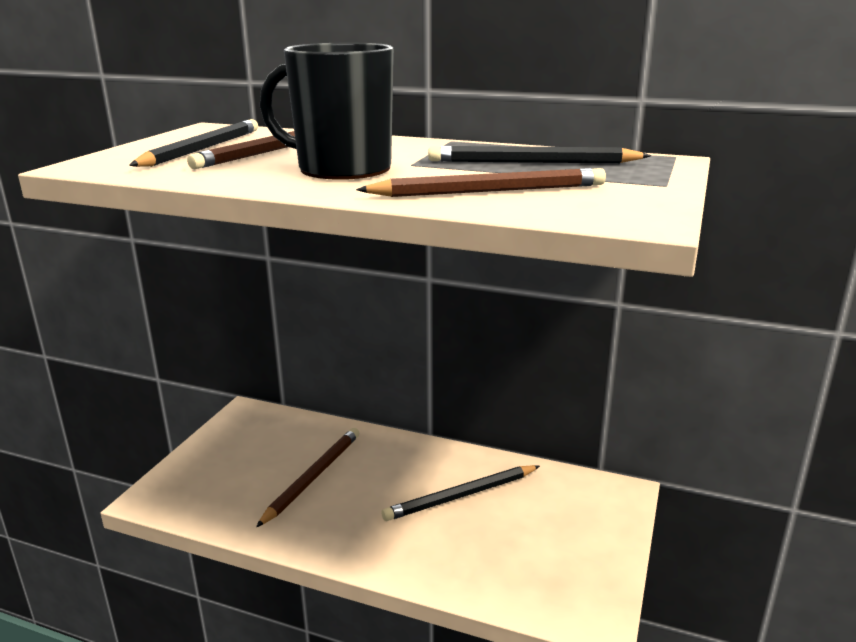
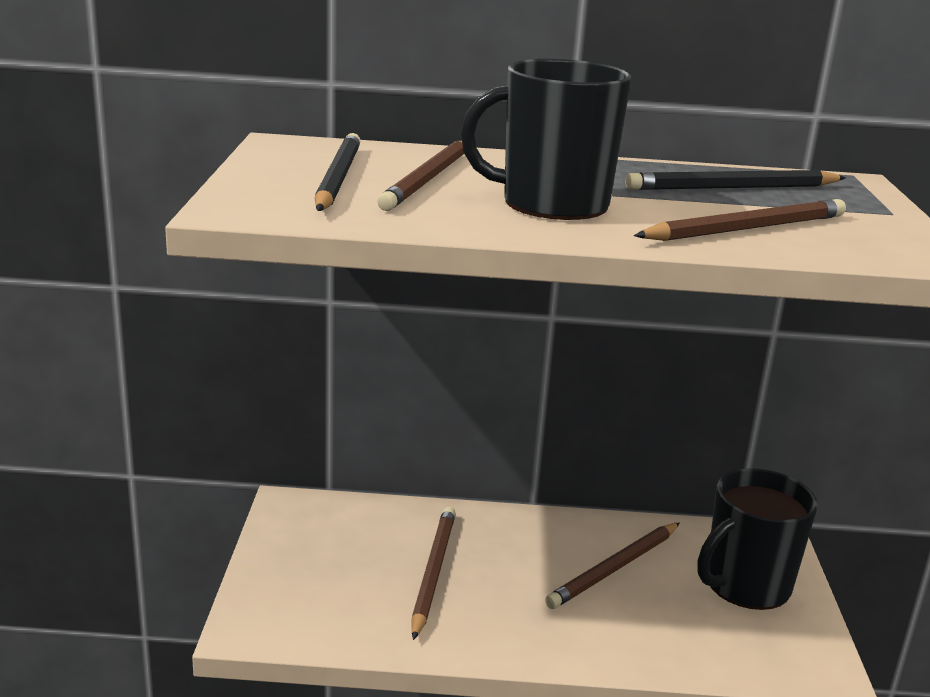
camera: 20 degrees left, 0 degrees up
(461, 496) = (614, 568): black pencil -> brown pencil
(569, 528) = (746, 585): none -> black mug

